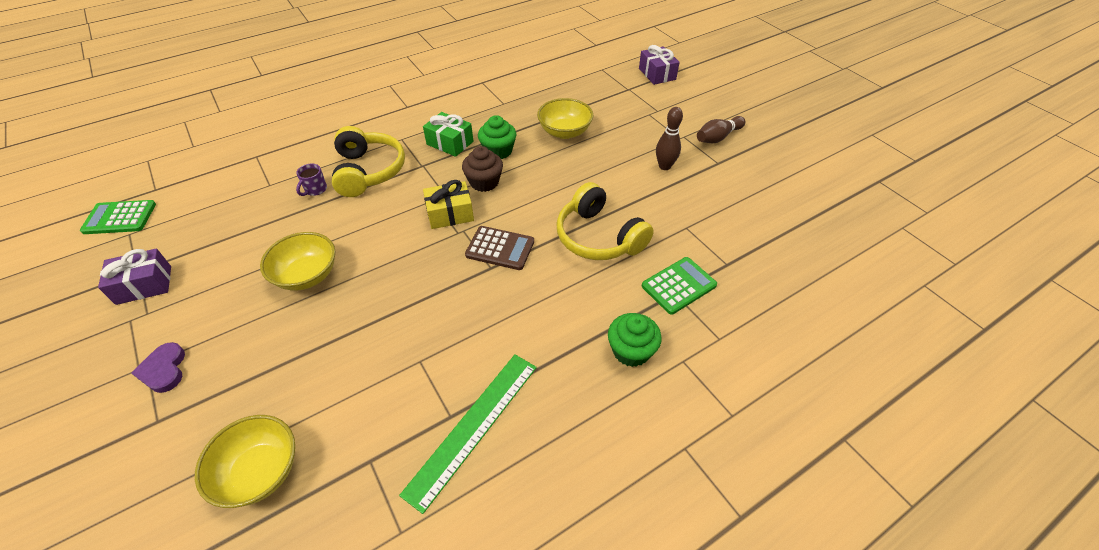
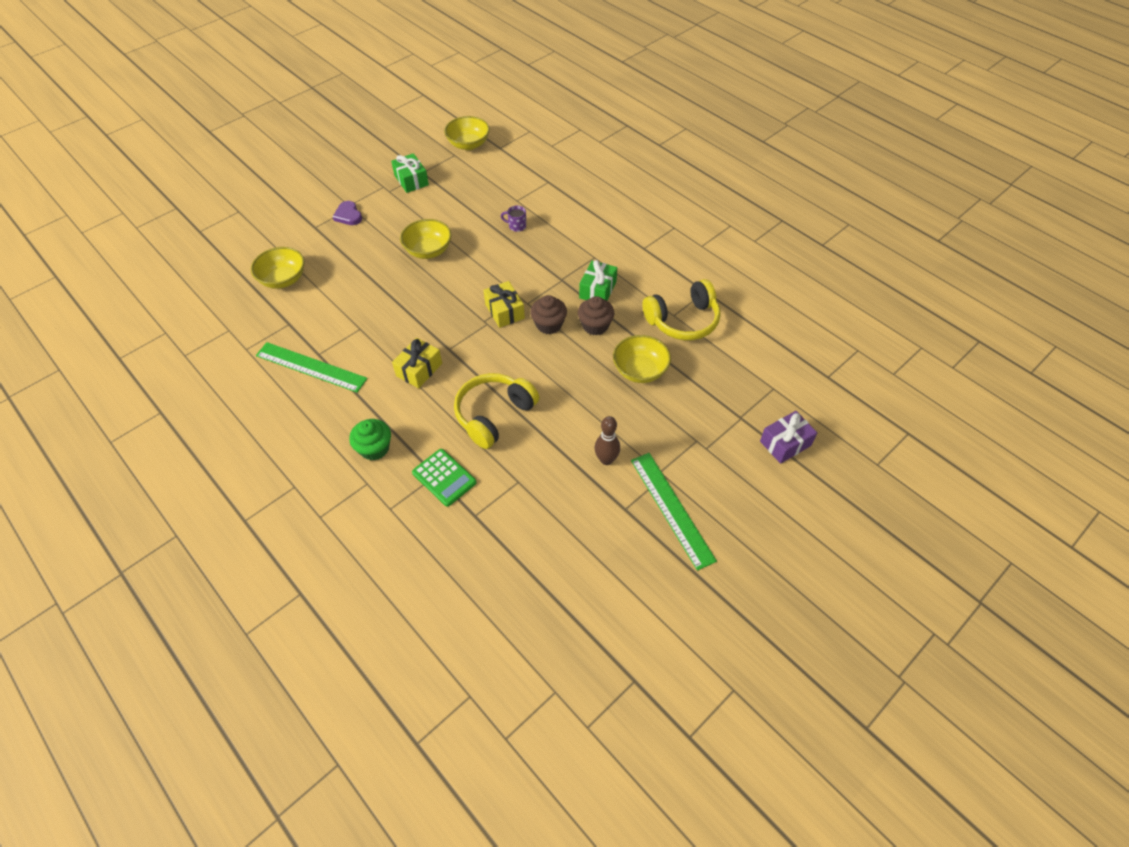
camera: 80 degrees right, 5 degrees up
(120, 218) = (468, 144): green calculator -> yellow bowl
(144, 285) = (411, 180): purple gift -> green gift
(164, 370) = (348, 215): purple heart -> purple heart turned 90 degrees counterclockwise
(369, 171) = (546, 249): yellow headphones -> yellow headphones (683, 321)
(498, 151) = (595, 325): green cupcake -> brown cupcake
(500, 248) = (470, 350): brown calculator -> none
(515, 298) = (419, 369): none -> yellow gift
(718, 137) = (672, 509): brown bowling pin -> green ruler

